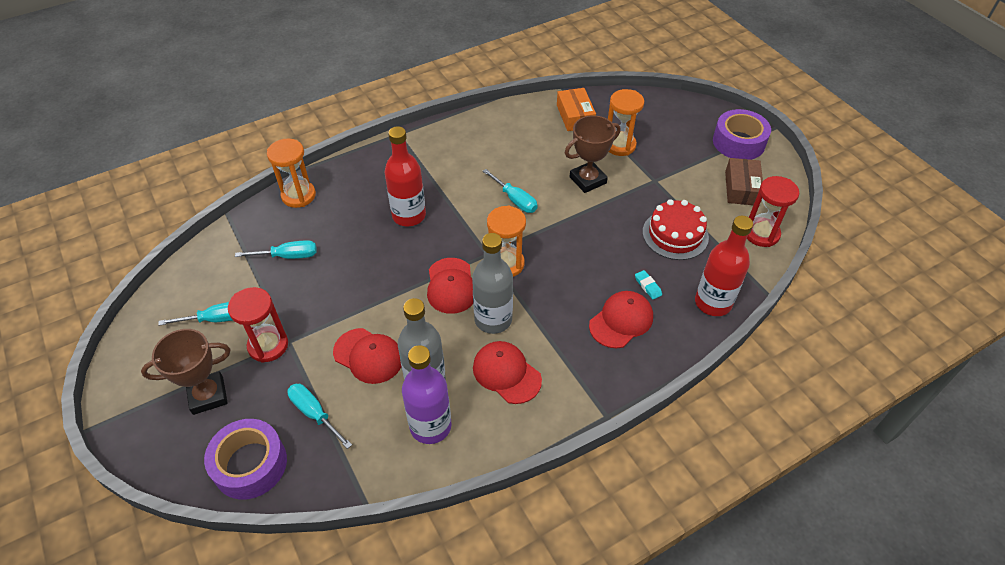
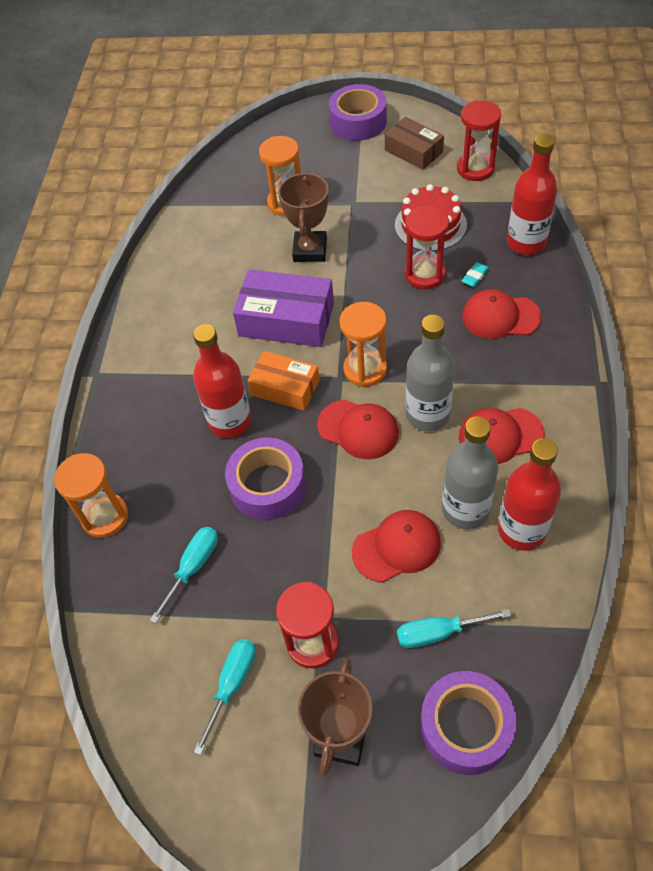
camera: 50 degrees left, 5 degrees up
(372, 261) = (267, 486): none -> purple tape
(430, 426) = (521, 530): purple bottle -> red bottle
(515, 200) = (286, 320): turquoise screwdriver -> purple box
(575, 116) = (214, 214): orange box -> orange box (285, 387)
(621, 321) = (500, 317): red cap -> red cap turned 75 degrees counterclockwise
(623, 255) = (425, 274): none -> red hourglass
(648, 286) = (475, 276): turquoise eraser -> turquoise eraser turned 60 degrees counterclockwise

